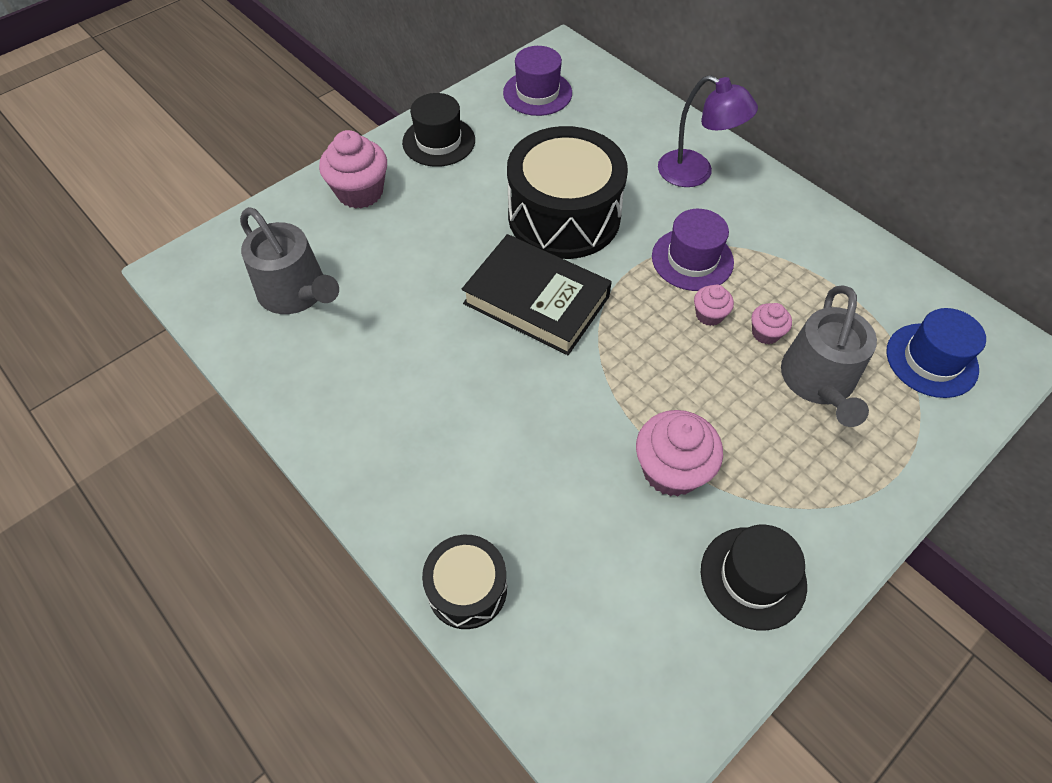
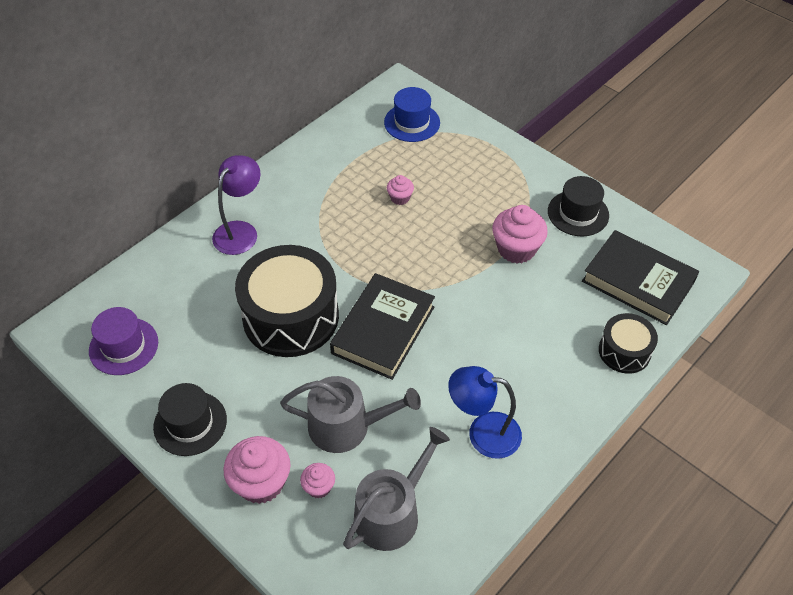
camera: 95 degrees left, 5 degrees down
(371, 387) = (483, 433): none -> blue lamp
(601, 644) = (638, 281): none -> black book
(692, 259) = (334, 235): purple hat -> none
(709, 315) = (387, 227): pink cupcake -> pink cupcake (319, 487)
(819, 382) = (436, 175): grey watering can -> grey watering can (347, 426)

